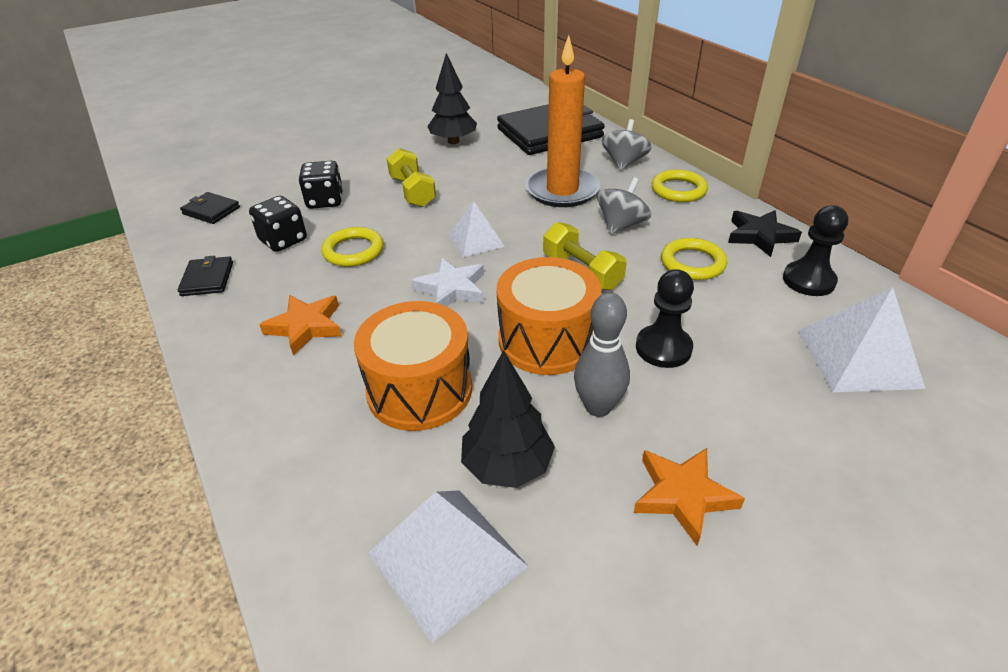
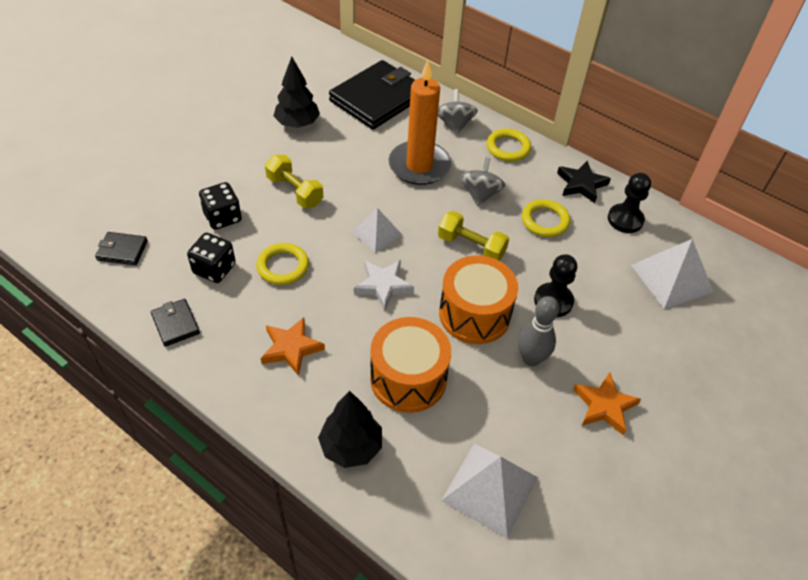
camera: 25 degrees left, 10 degrees up
(507, 466) = (495, 418): black tree -> black tree (351, 447)

